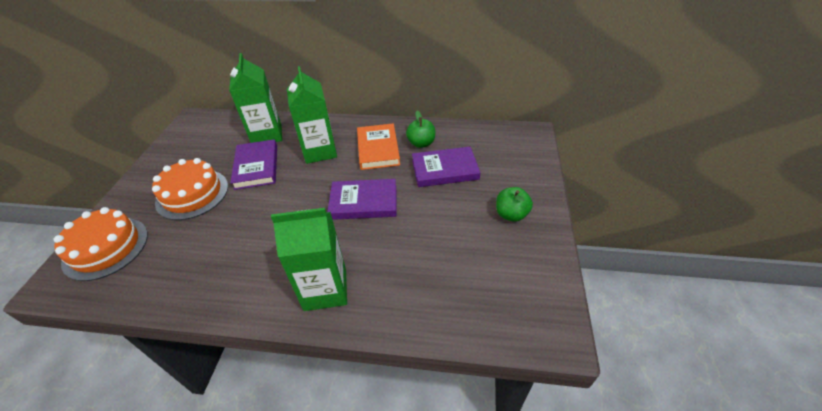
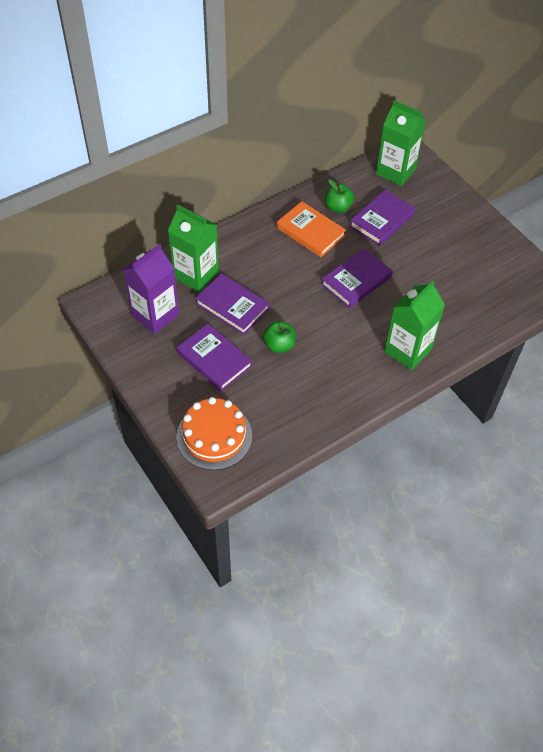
camera: 45 degrees left, 10 degrees up
(192, 194) = (214, 359): orange cake -> purple book
(208, 145) = (155, 315): none -> purple carton
(320, 151) = (265, 261): green carton -> green carton (395, 171)
(511, 214) = (461, 228): green apple -> green apple (279, 345)

